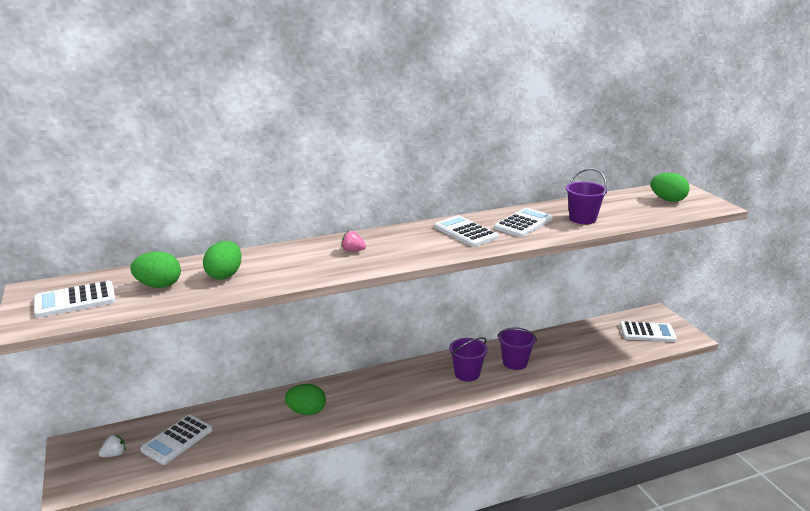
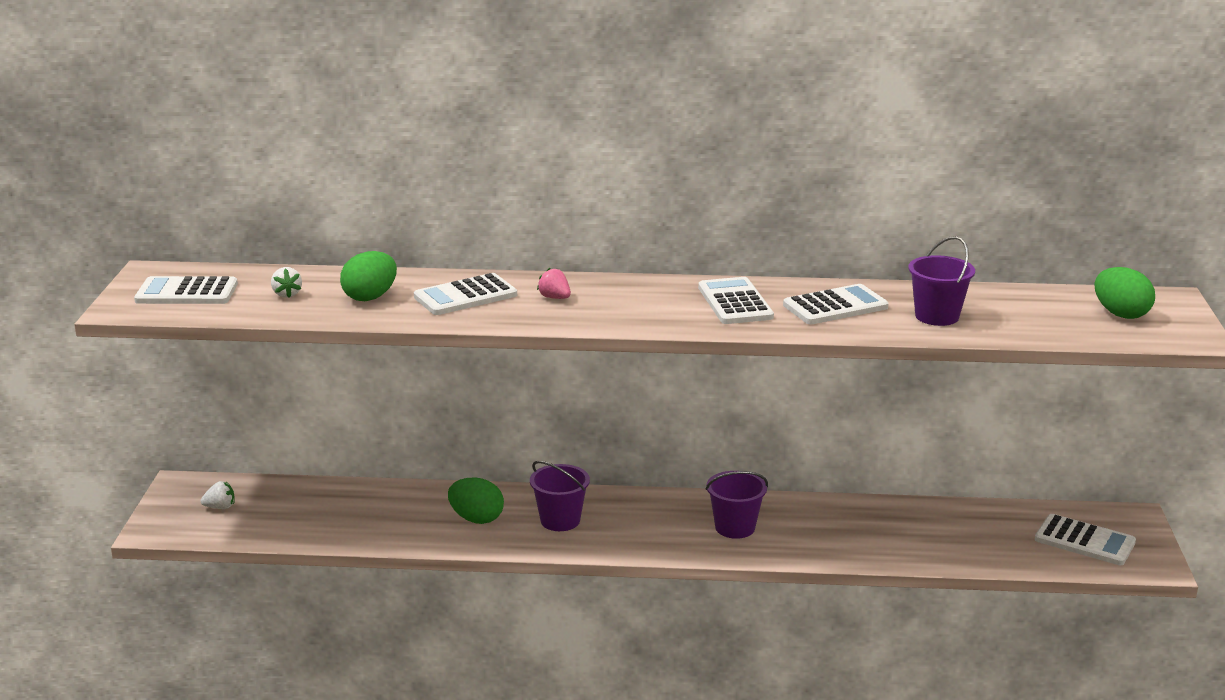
camera: 25 degrees right, 0 degrees up
(159, 285) = (287, 294): green egg -> white strawberry
(177, 440) = (299, 510): white calculator -> white calculator (465, 296)
(515, 362) = (821, 530): purple bucket -> purple bucket (560, 520)

